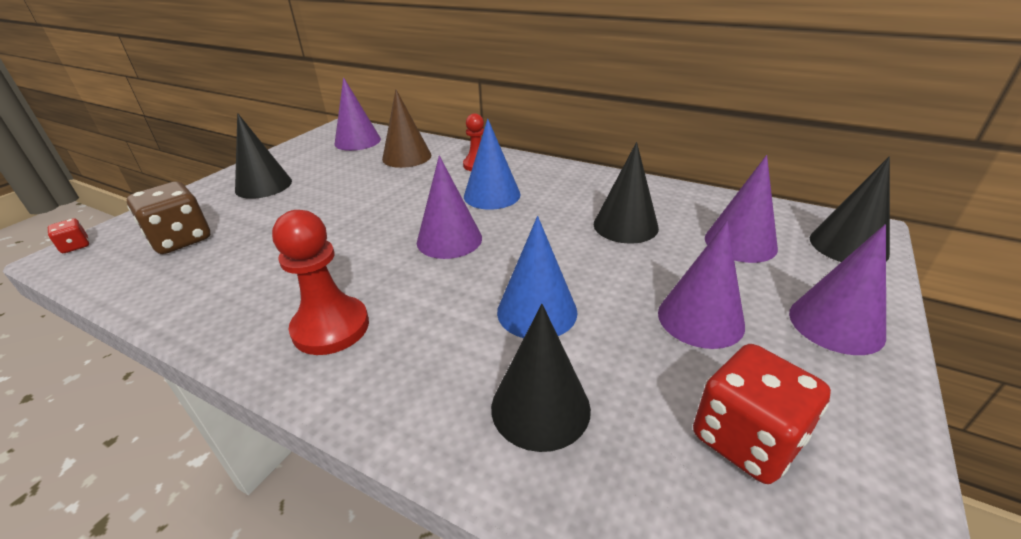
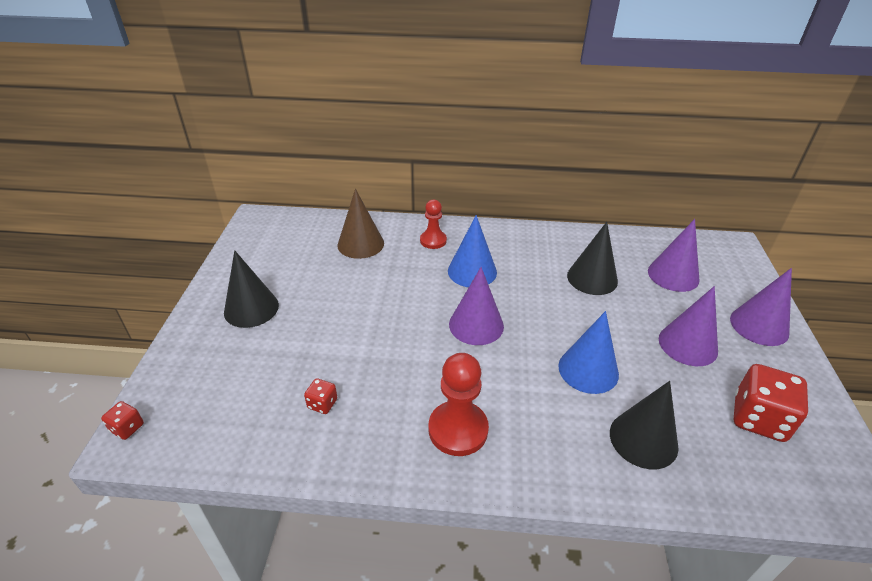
camera: 25 degrees left, 5 degrees up
(181, 239) = (235, 389): brown dice -> none
(234, 269) = (322, 404): none -> red dice
(357, 141) = (293, 234): purple cone -> none
(848, 246) = (734, 261): black cone -> none

